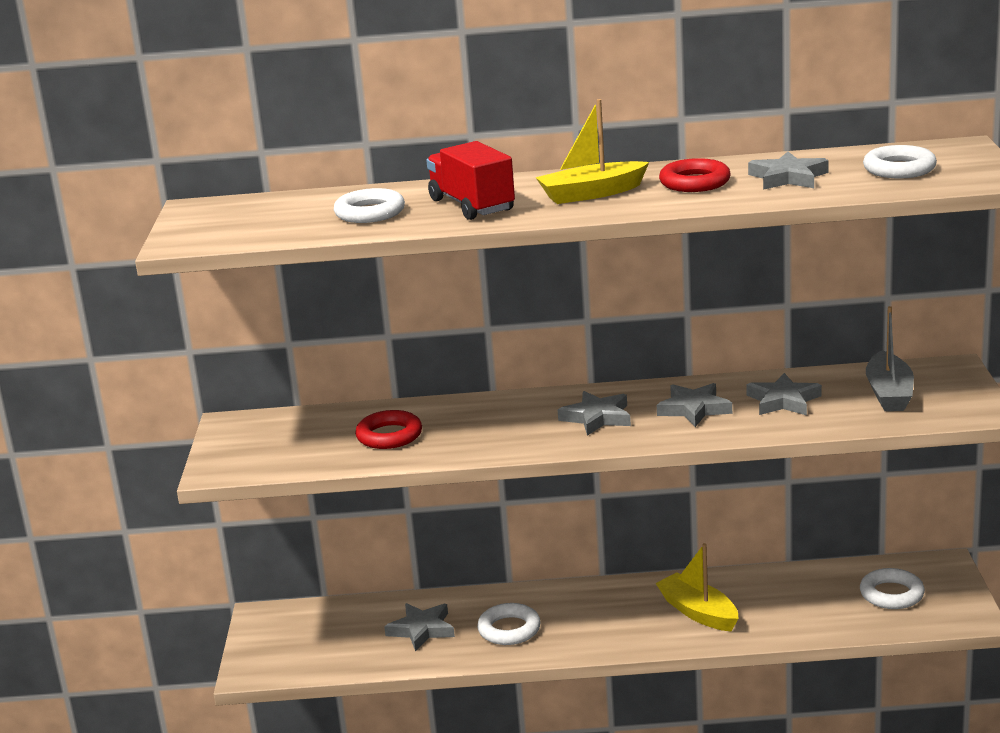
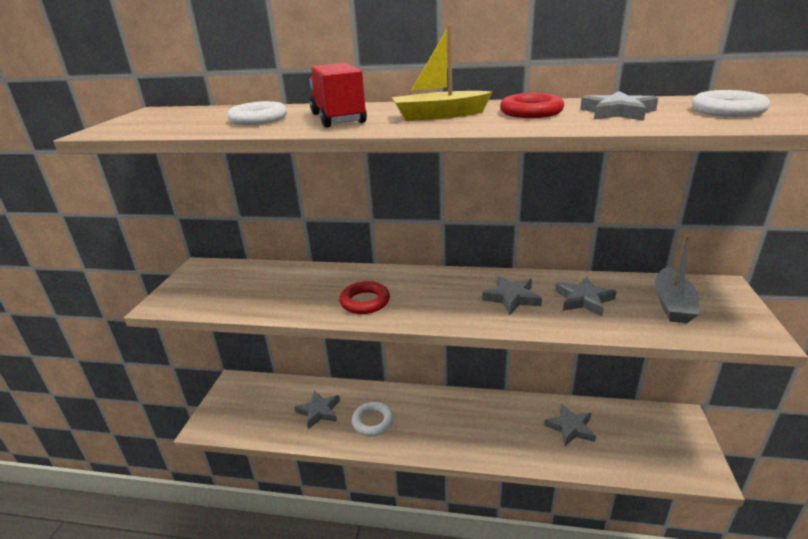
camera: 10 degrees right, 5 degrees up
(389, 436) = (288, 291): red ring -> red ring (365, 302)
(597, 418) = (437, 296): grey star -> grey star (570, 428)
(698, 612) = (502, 430): yellow boat -> none
(891, 594) = (644, 439): white ring -> none

